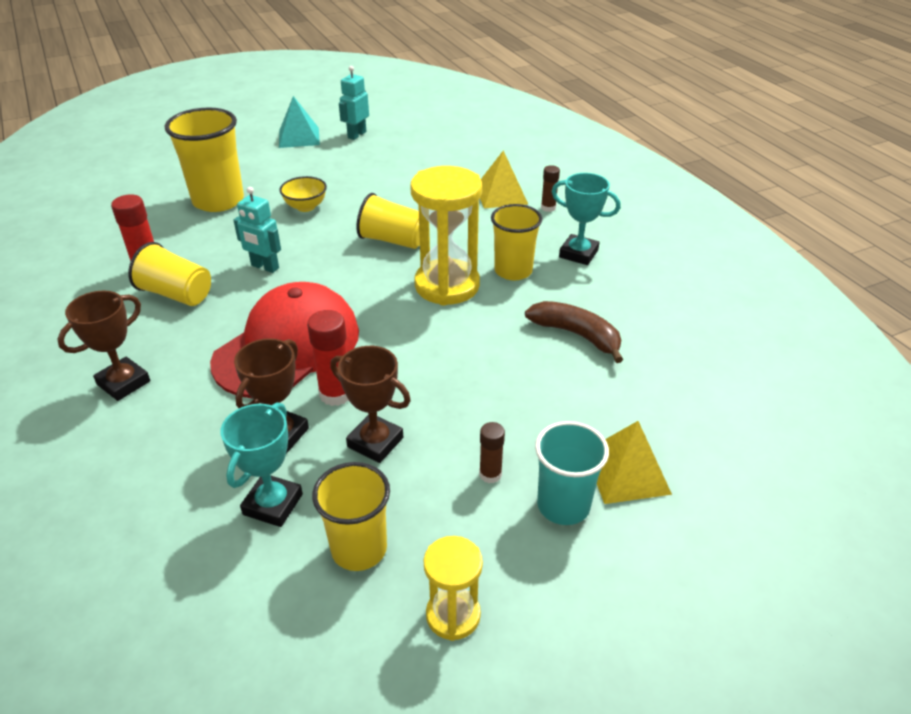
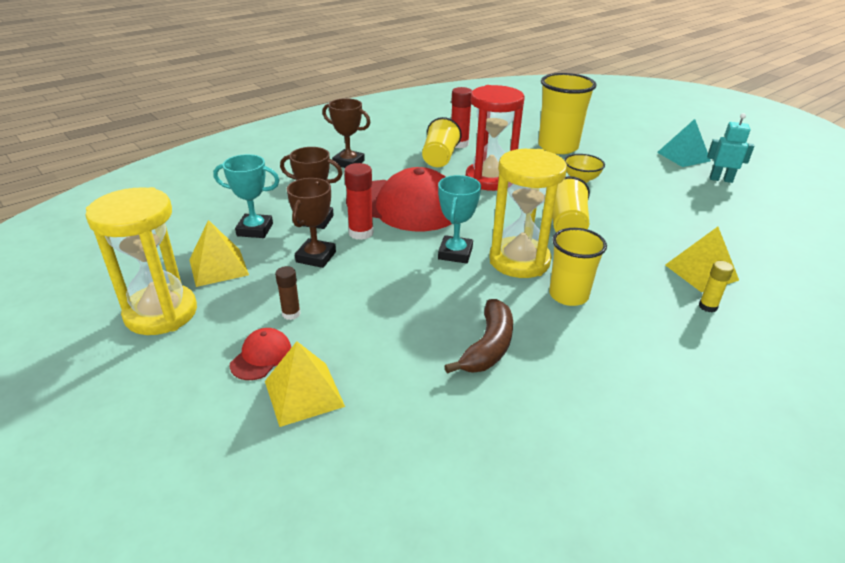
camera: 75 degrees right, 5 degrees down
(264, 267) = (489, 179): turquoise robot -> red hourglass
(359, 549) = (218, 267): yellow cup -> yellow pyramid
(453, 615) = (161, 313): yellow hourglass -> yellow hourglass, size x1.84
(548, 208) = (707, 306): brown glue stick -> yellow glue stick
(563, 505) = (261, 356): turquoise cup -> red cap
(578, 254) = (634, 337): turquoise trophy -> turquoise trophy (455, 253)

